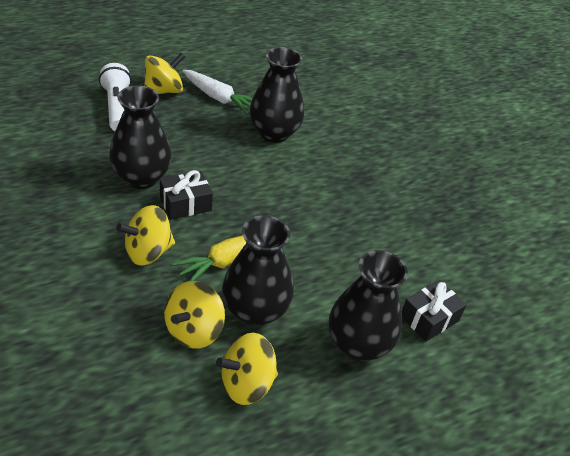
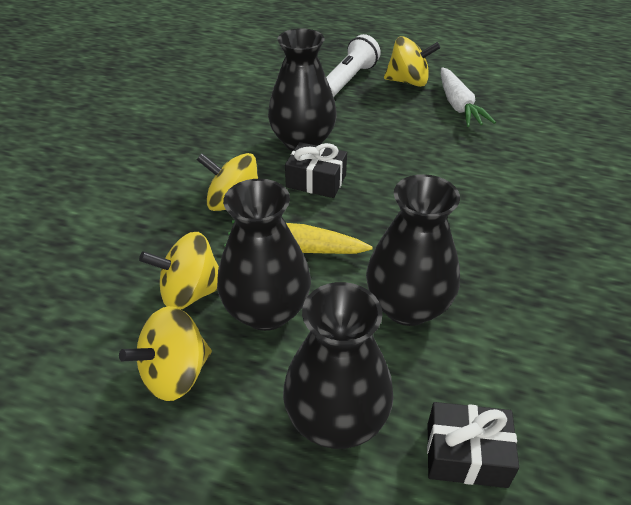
camera: 50 degrees right, 0 degrees up
(246, 384) = (175, 374): yellow spinning top -> yellow spinning top turned 60 degrees counterclockwise
(274, 133) = (485, 158): black vase -> black vase (407, 306)

